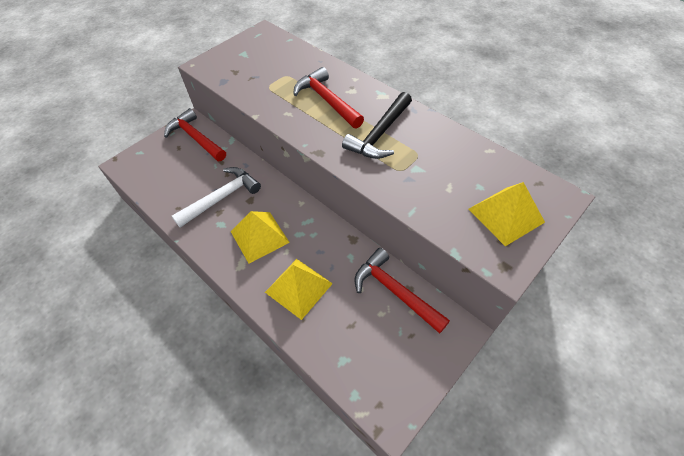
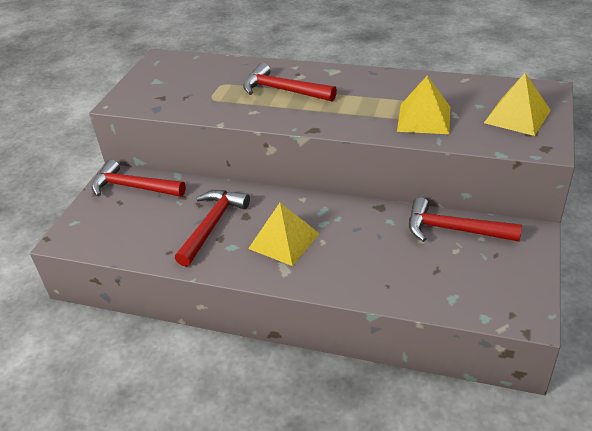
camera: 25 degrees left, 15 degrees down
(222, 197) = (212, 225): white hammer -> red hammer
(299, 287) = (361, 263): yellow pyramid -> yellow pyramid (424, 118)
(380, 134) = (358, 99): black hammer -> none

